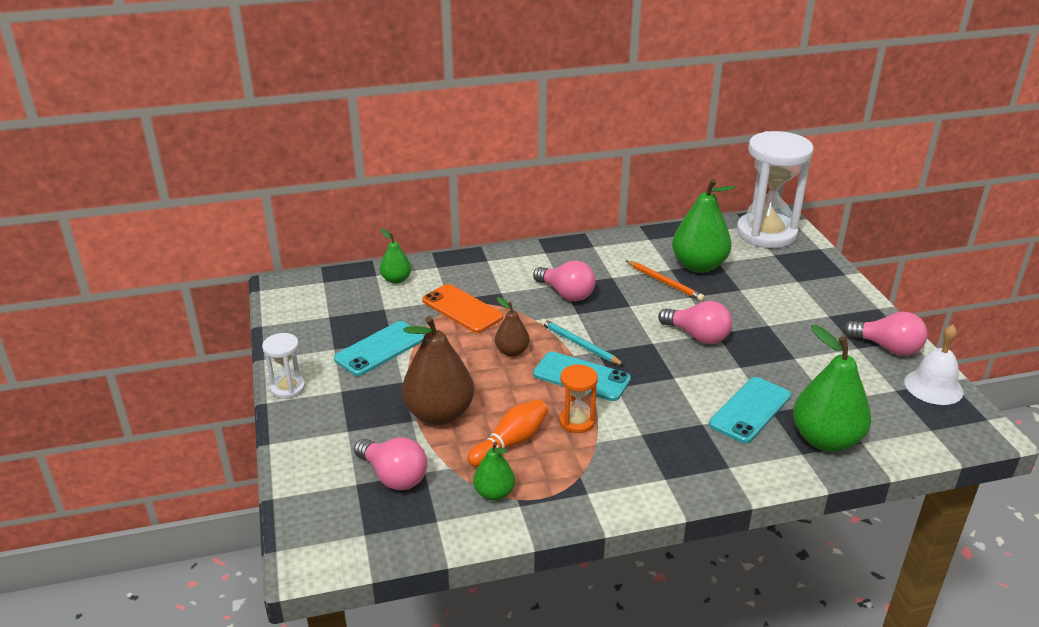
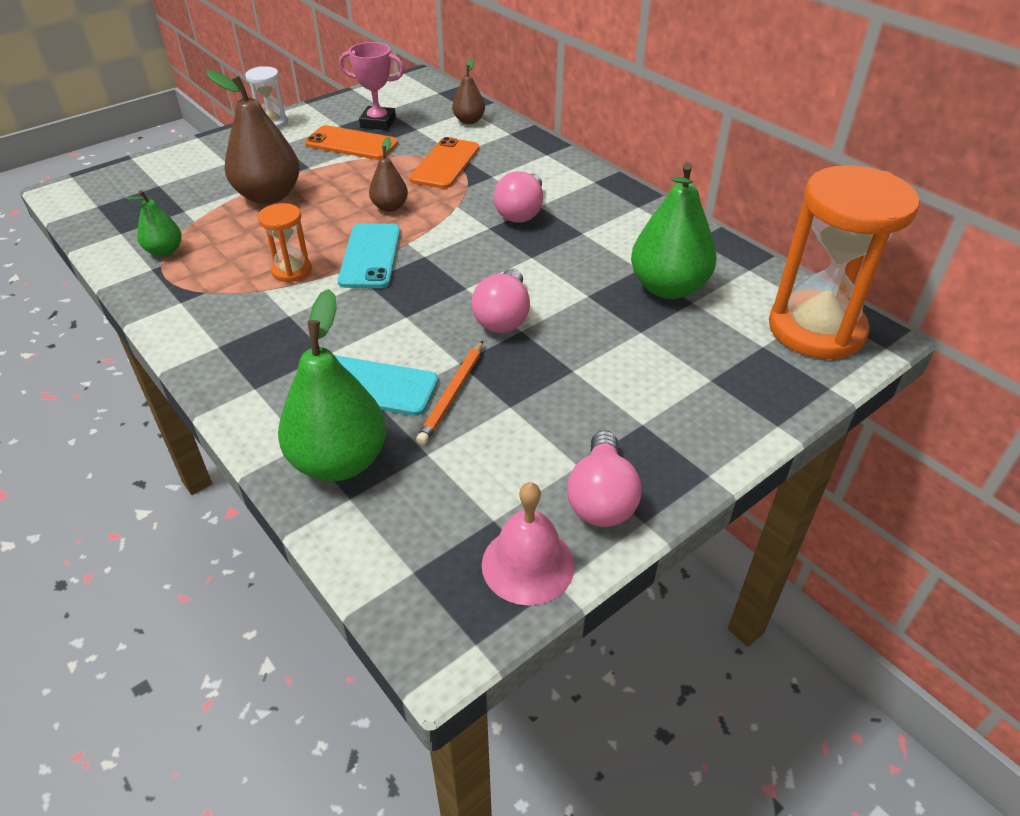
camera: 65 degrees right, 10 degrees up
(351, 326) = (378, 122): none -> pink trophy
(380, 349) = (351, 144): turquoise phone -> orange phone
(394, 476) = (173, 198): pink light bulb -> none
(396, 280) = (469, 121): green pear -> brown pear
(510, 442) = (242, 242): orange bowling pin -> none
(579, 344) = (429, 242): turquoise pencil -> none
(664, 282) = (603, 270): orange pencil -> orange pencil (452, 394)
(766, 233) = (816, 329): white hourglass -> orange hourglass
(933, 386) = (528, 564): white bell -> pink bell

